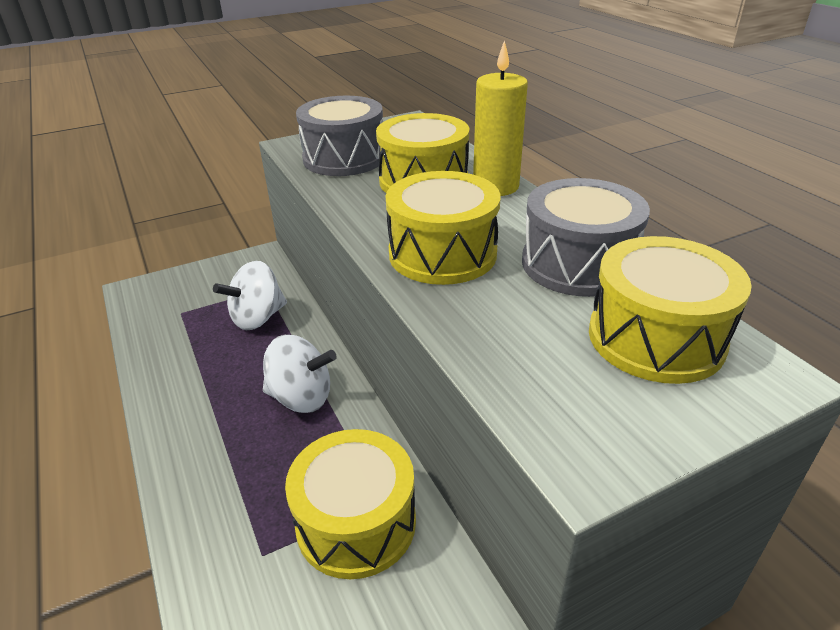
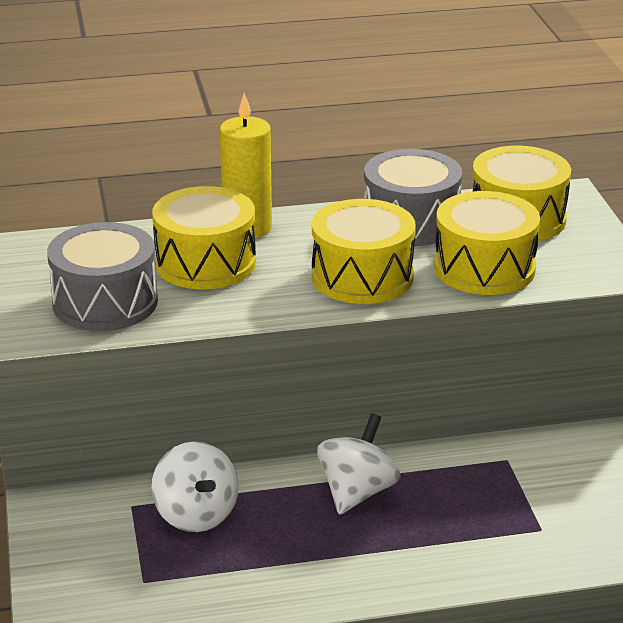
camera: 75 degrees left, 5 degrees down
(356, 523) = (524, 476): yellow drum -> yellow drum (484, 268)

